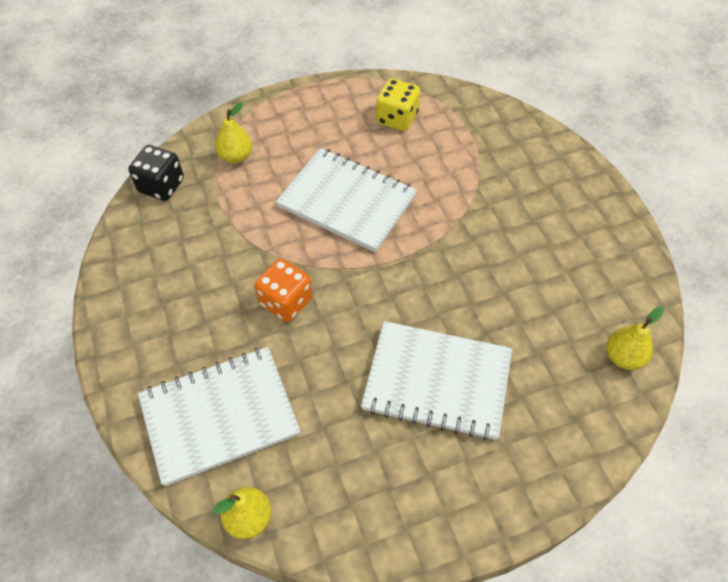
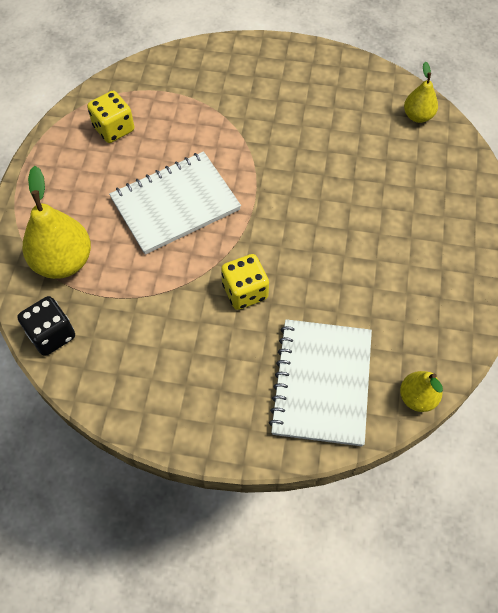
camera: 60 degrees left, 5 degrees up
(236, 156) = (63, 261): yellow pear -> yellow pear, size x1.75
(286, 301) = (245, 291): orange dice -> yellow dice
(437, 382) = (375, 228): white notebook -> none

